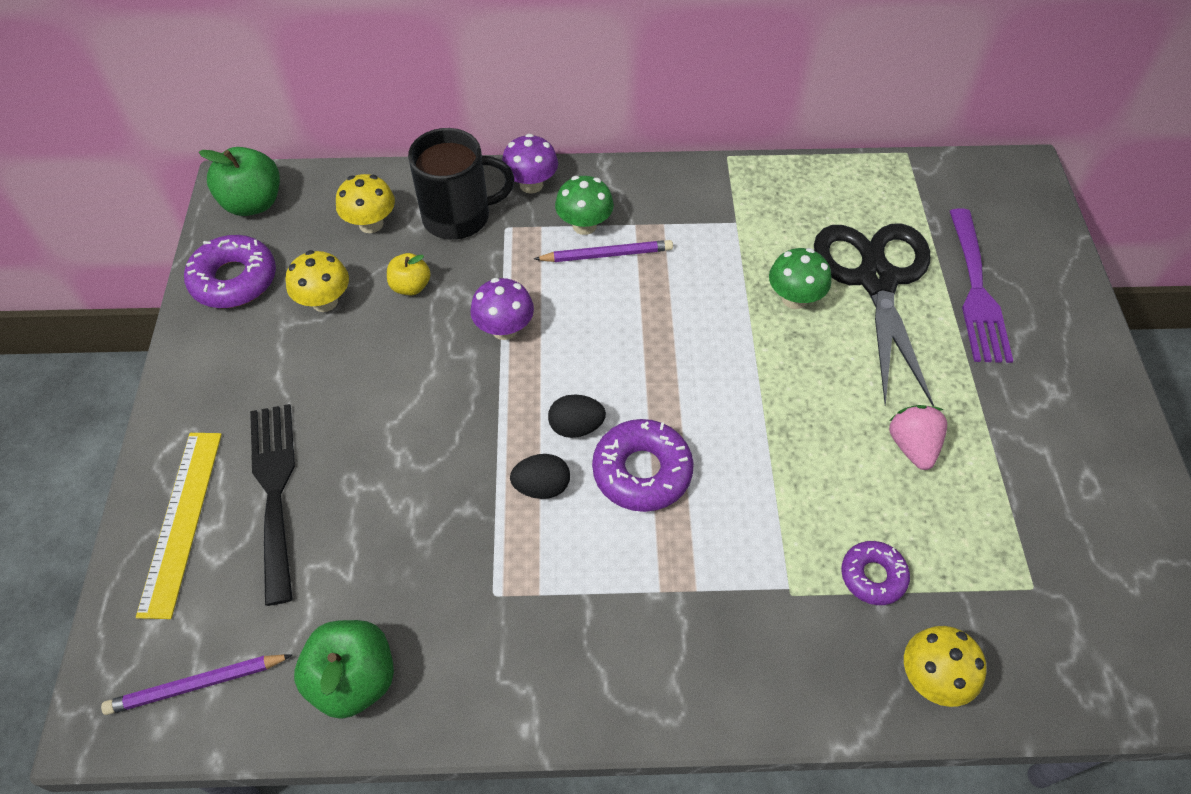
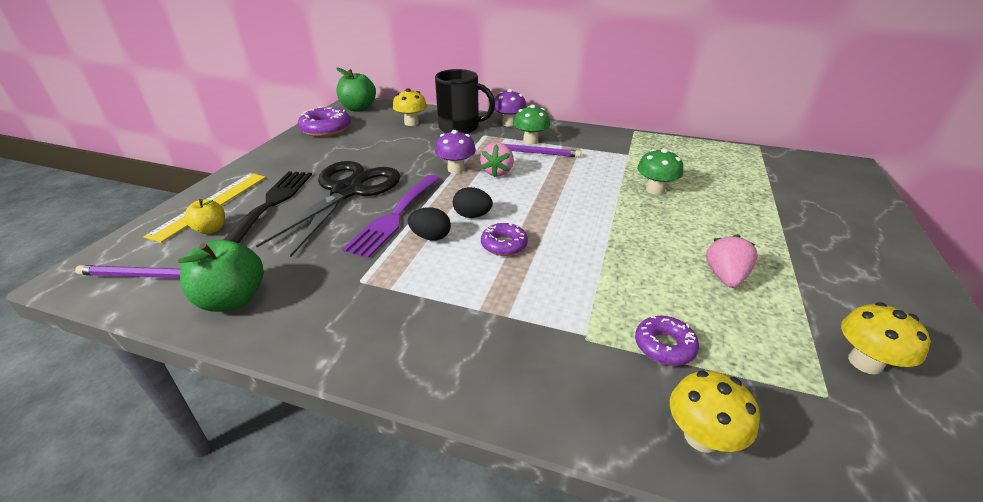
camera: 20 degrees right, 20 degrees down
(325, 301) = (364, 143): yellow mushroom -> yellow mushroom (865, 362)
(411, 286) = (415, 145): yellow apple -> yellow apple (211, 229)
(568, 319) = (497, 172): none -> pink strawberry
(642, 471) = (504, 245): purple donut -> purple donut, size x0.62
(876, 279) = (720, 192): black scissors -> black scissors (347, 191)
(976, 292) = (800, 211): purple fork -> purple fork (394, 217)

